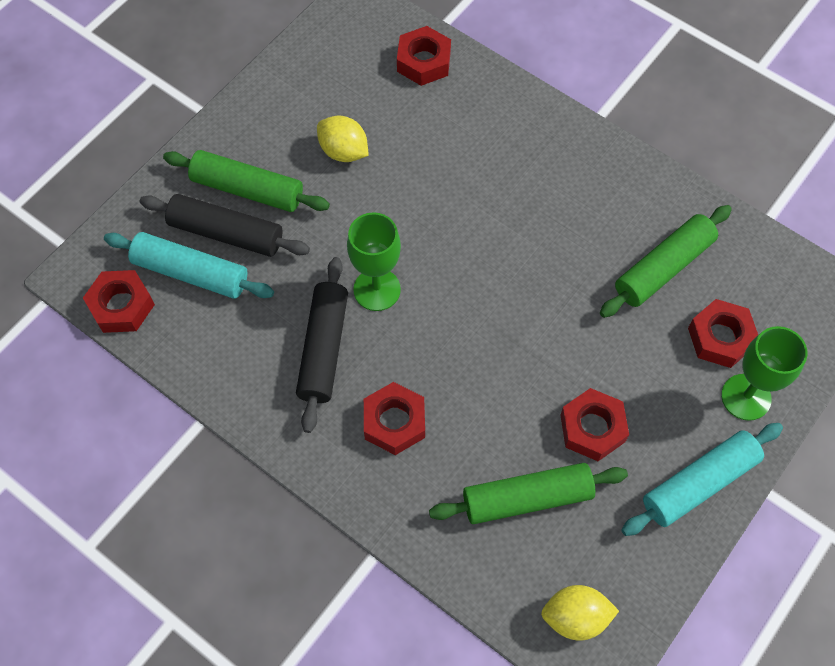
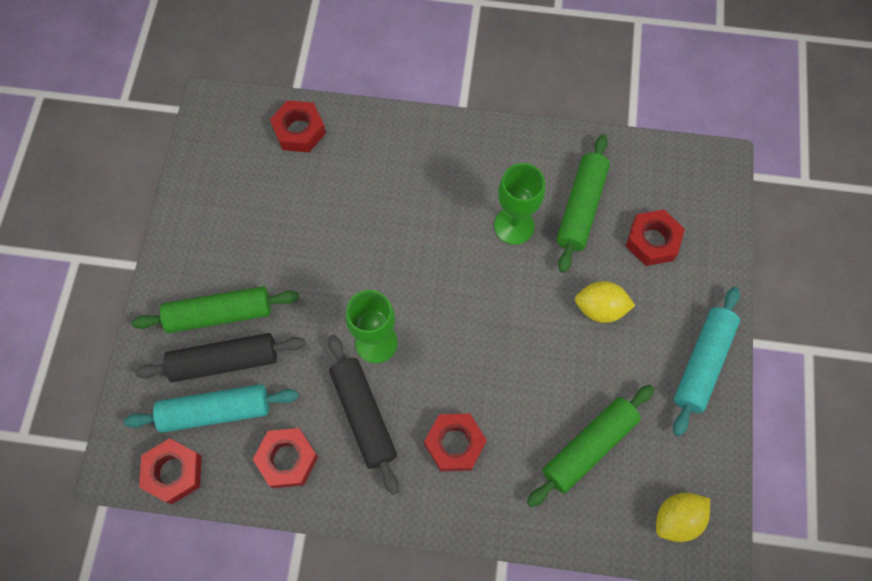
camera: 30 degrees left, 5 degrees up
(343, 151) = (279, 240): yellow lemon -> yellow lemon (600, 308)
(592, 428) = (603, 364): red nut -> red nut (287, 459)
(746, 397) = (696, 277): green goblet -> green goblet (514, 226)

